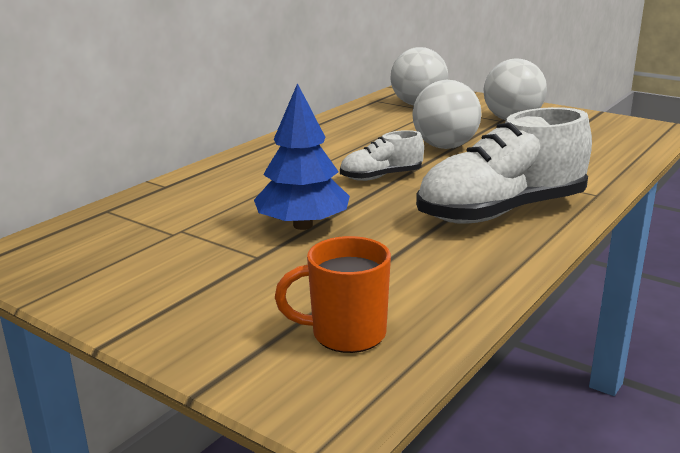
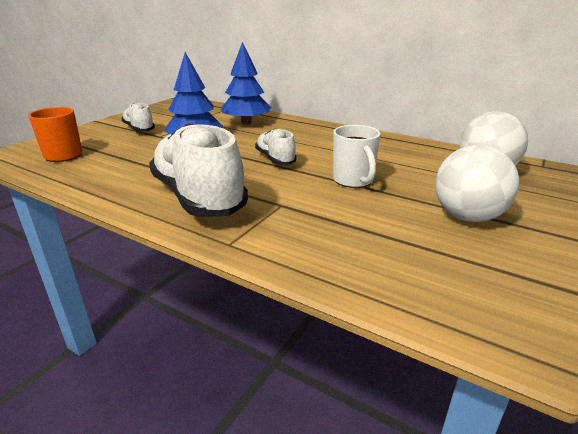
camera: 85 degrees right, 5 degrees up
(205, 280) = (139, 129): none -> white shoe
(211, 194) = (246, 122): none -> blue tree
(445, 147) = (353, 180): white ball -> white mug

